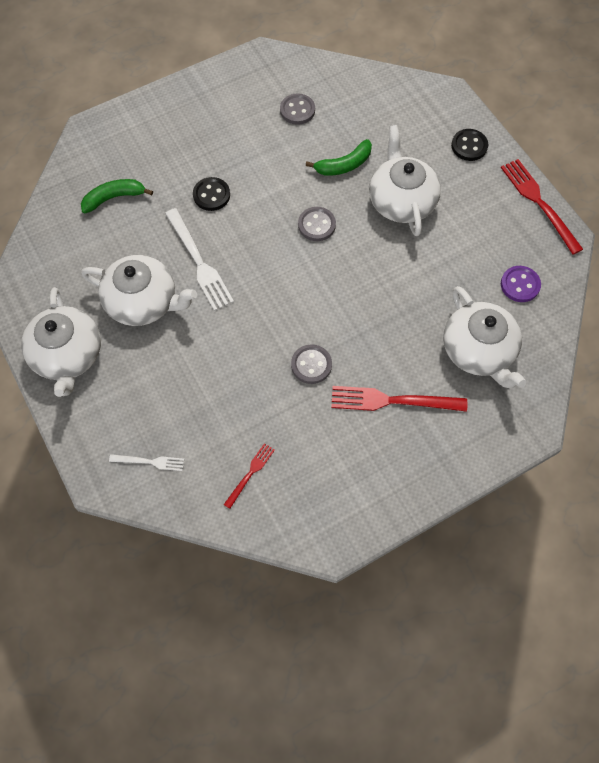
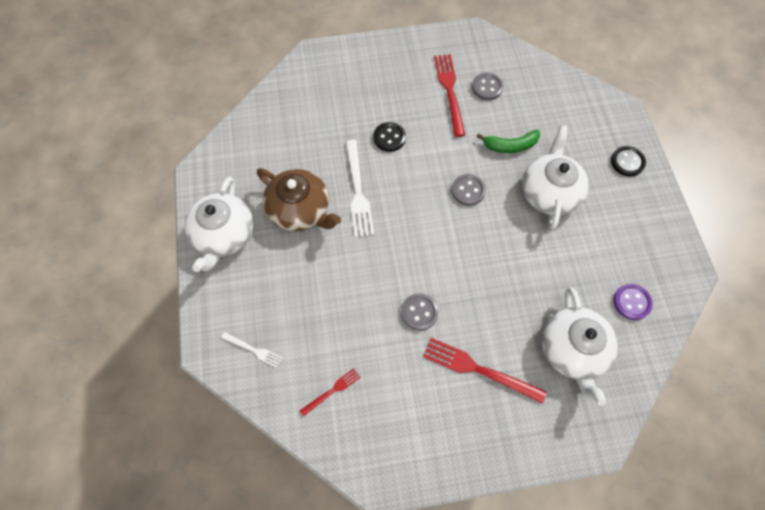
camera: 20 degrees right, 0 degrees up
(114, 198) = (310, 116): green banana -> none
(143, 302) = (300, 210): white teapot -> brown teapot
(539, 203) = (675, 232): red fork -> red fork (449, 91)

